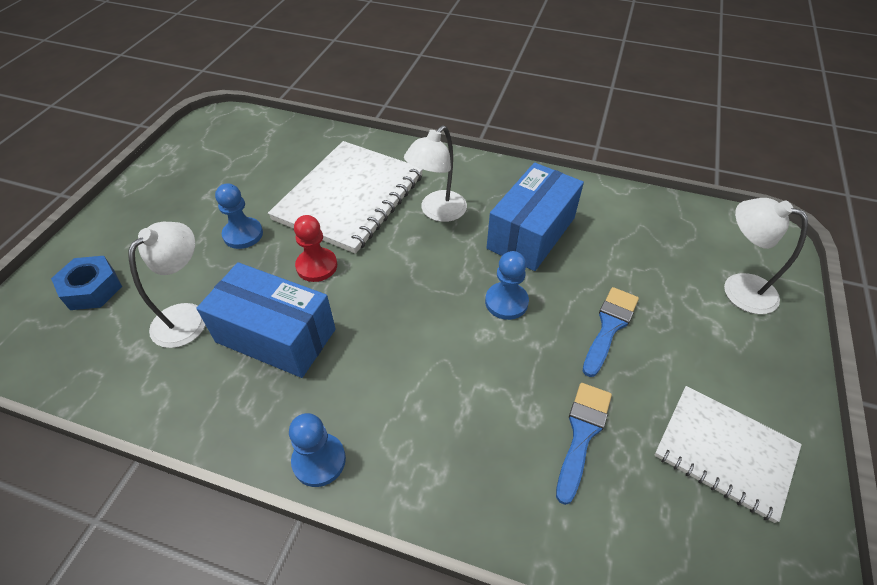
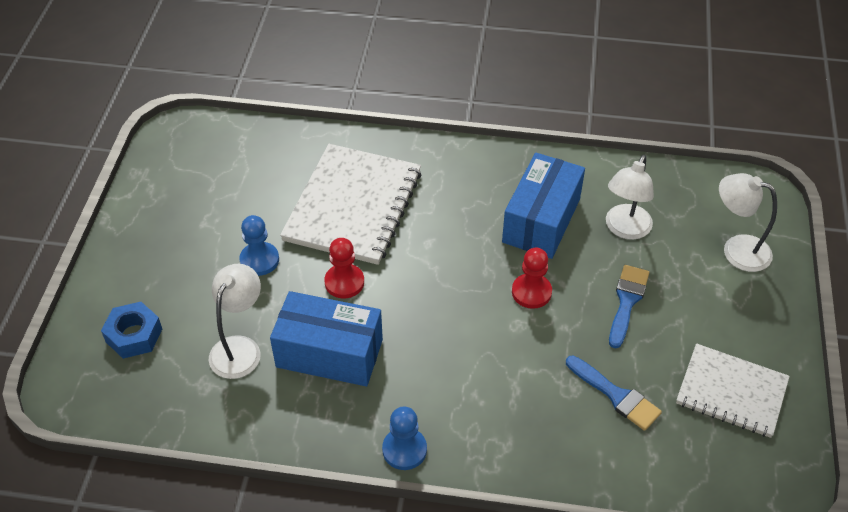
camera: 10 degrees left, 0 degrees up
(437, 212) = (445, 210): white lamp -> white lamp (625, 229)
(506, 302) = (531, 292): blue pawn -> red pawn
(582, 434) = (616, 395): blue brush -> blue brush turned 120 degrees clockwise

